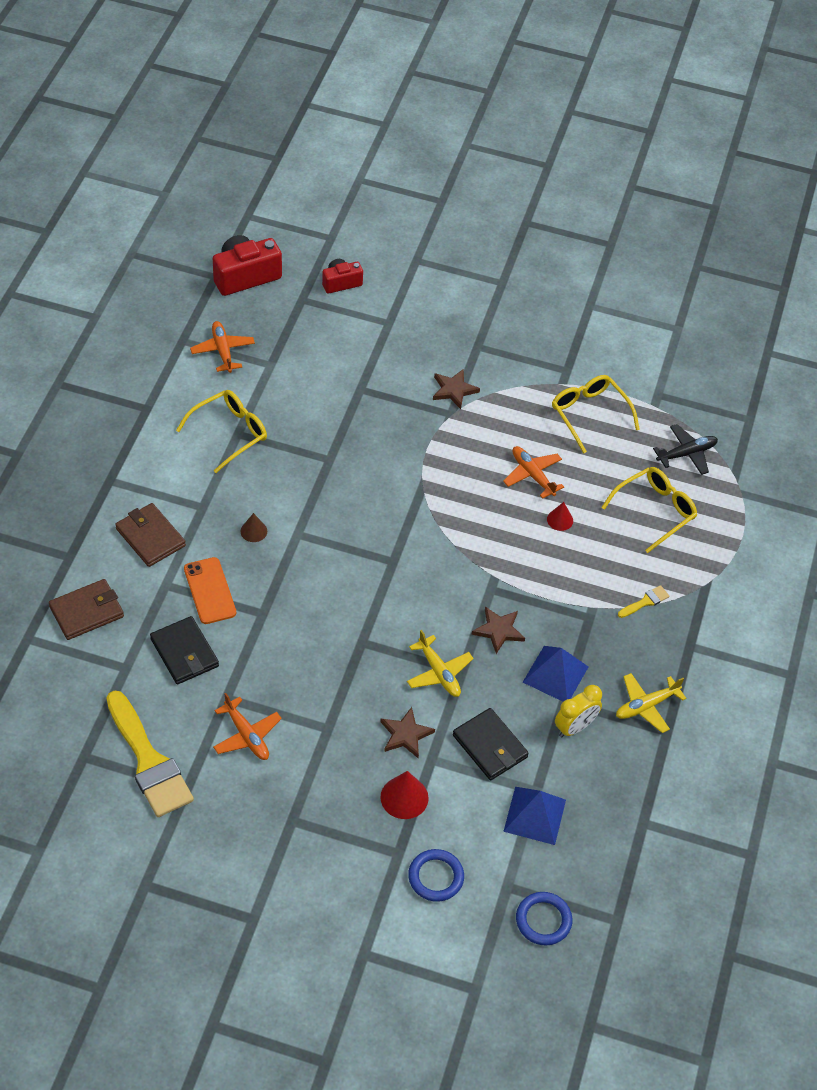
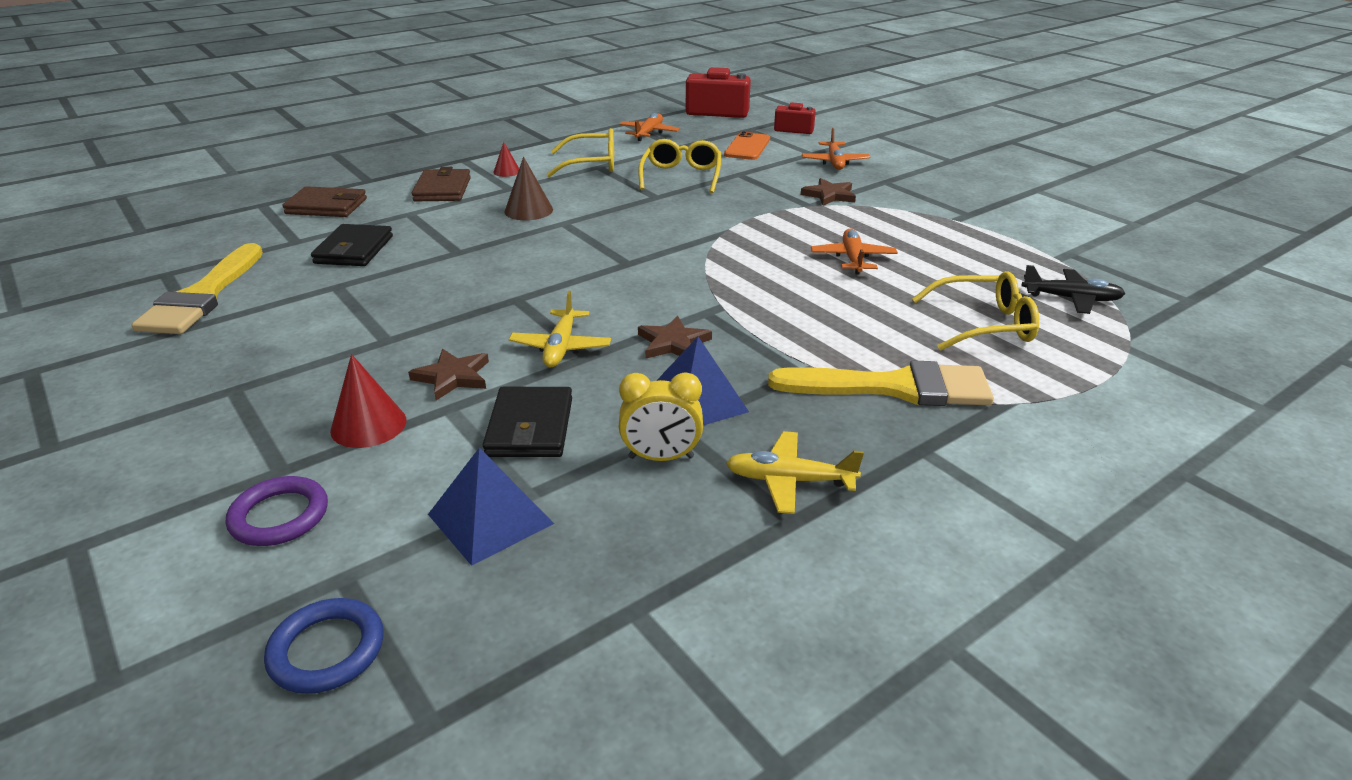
camera: 40 degrees right, 20 degrees down
(210, 591) = (437, 227): orange phone -> orange phone (747, 147)
(247, 735) = (308, 314): orange plane -> orange plane (834, 162)
(253, 531) = (528, 210): brown cone -> brown cone, size x1.63
(436, 877) = (279, 516): blue ring -> purple ring
(560, 520) = (850, 294): red cone -> red cone (507, 171)
(589, 414) = (966, 243): yellow glasses -> yellow glasses (681, 176)
(645, 602) = (894, 387): yellow brush -> yellow brush, size x2.41

